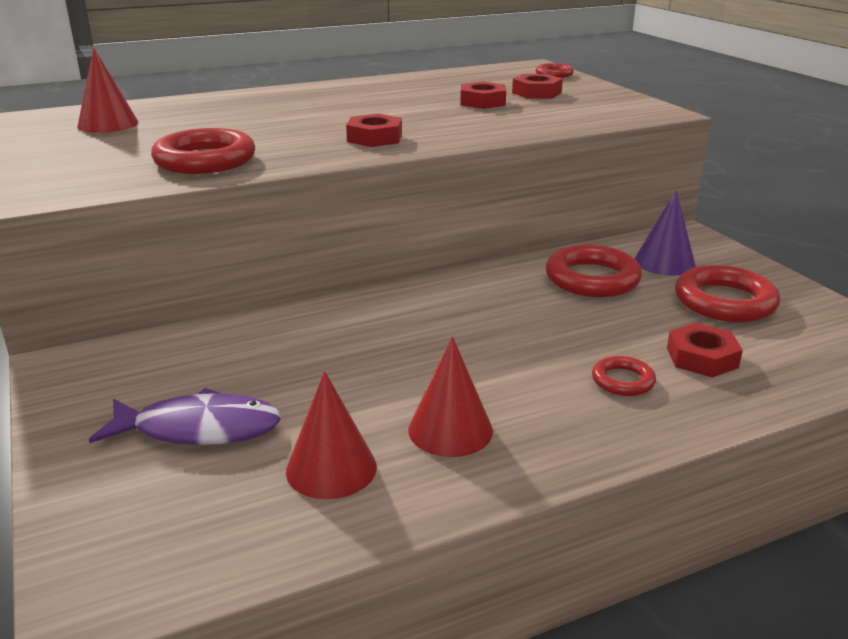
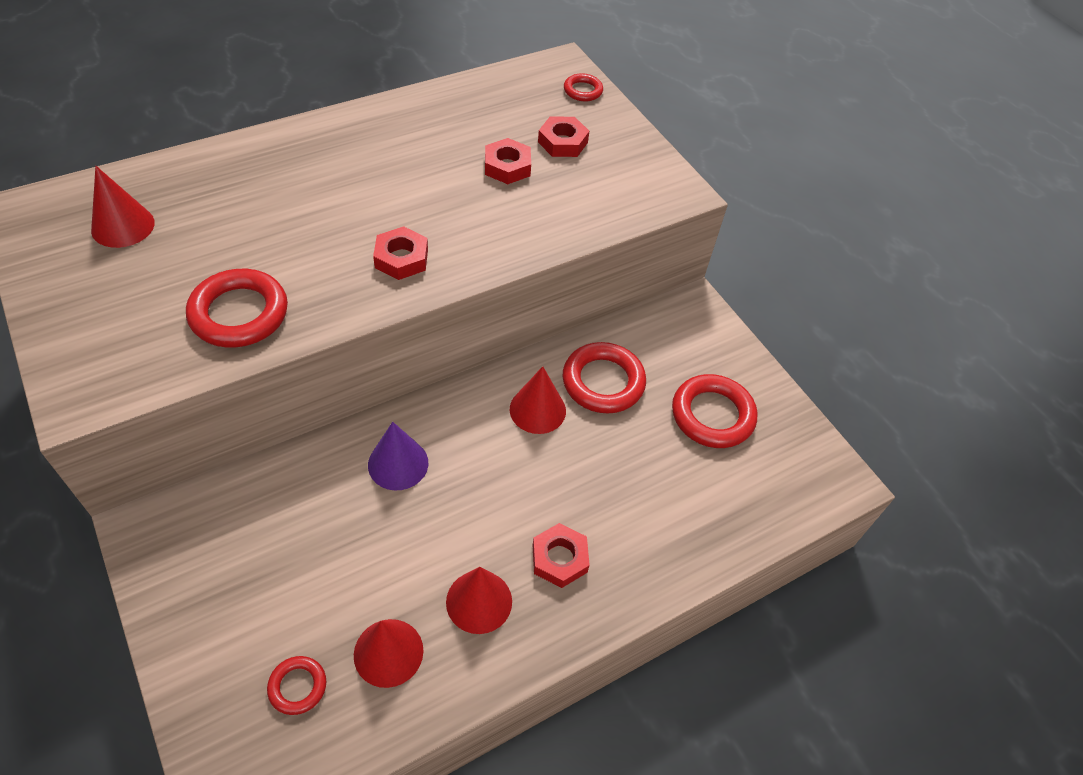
camera: 10 degrees left, 25 degrees up
(199, 429) = (278, 610): purple fish -> none
(519, 295) = (537, 410): none -> red cone
(622, 381) = (617, 532): red ring -> red ring (297, 686)
(664, 262) = (669, 353): purple cone -> purple cone (398, 464)
(702, 358) = (683, 498): red nut -> red nut (559, 558)

